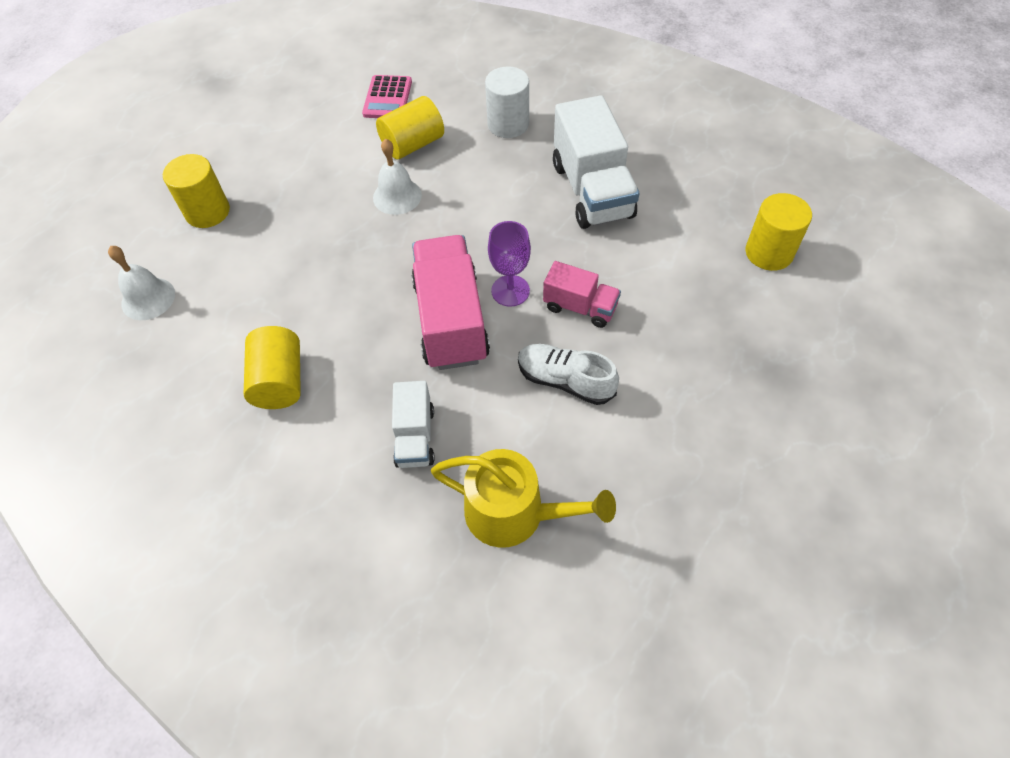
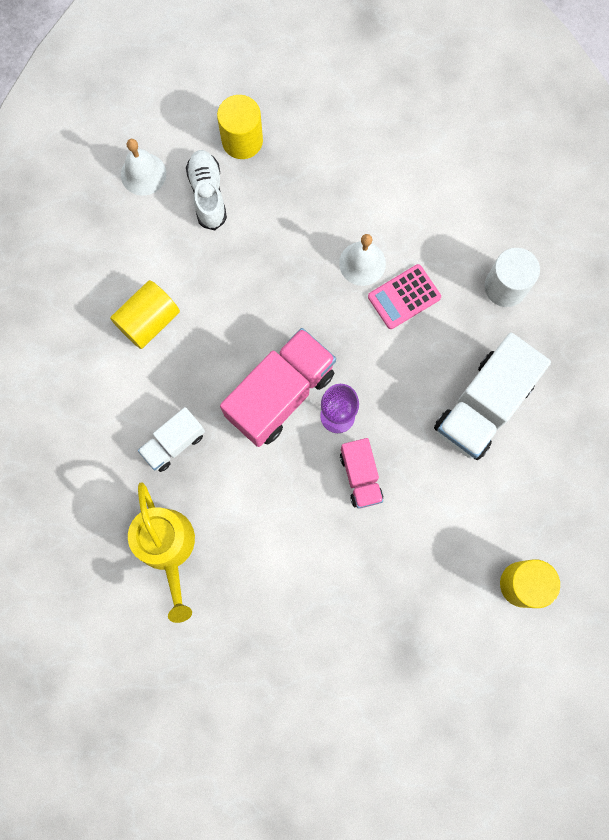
camera: 50 degrees right, 20 degrees up
(387, 98) = (458, 168): pink calculator -> pink calculator (404, 297)
(413, 144) = (424, 231): yellow cylinder -> none
(565, 381) = (289, 510): white shoe -> white shoe (208, 194)

